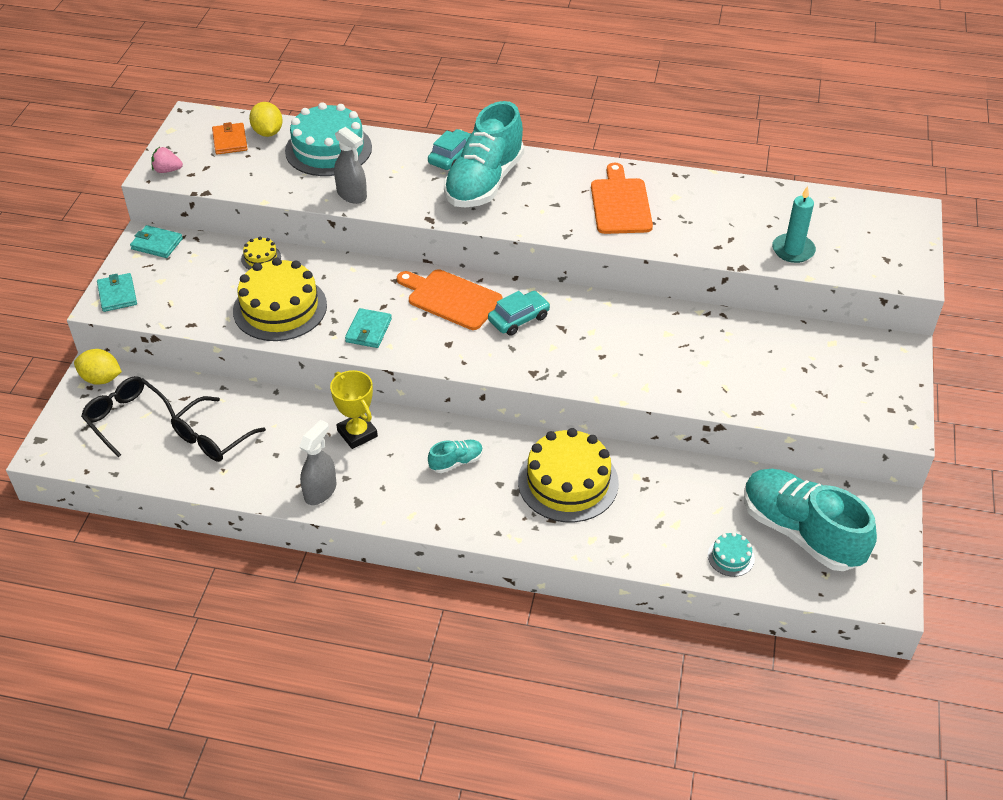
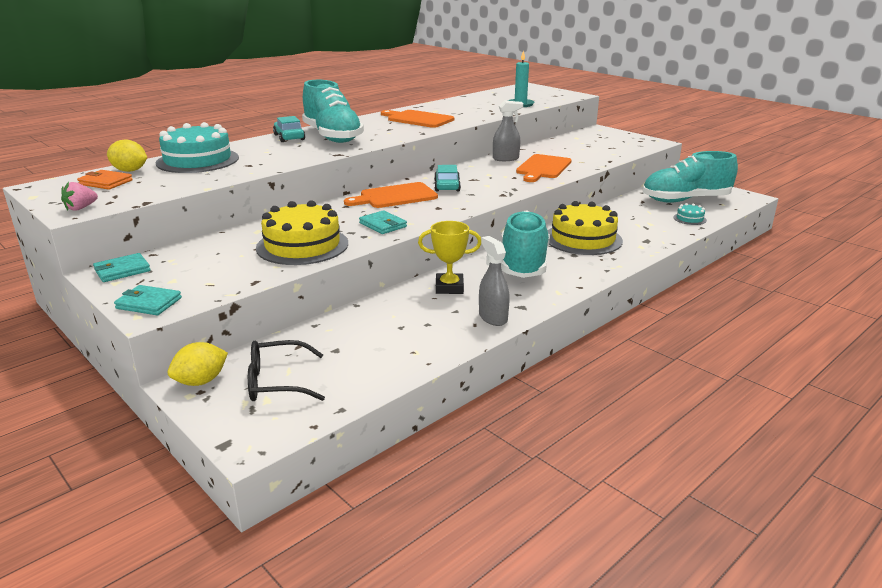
camera: 55 degrees left, 20 degrees down
(213, 438) = (368, 346): black glasses -> none
(261, 258) = (231, 238): yellow cake -> none
(352, 195) = (264, 165): grey spray bottle -> grey spray bottle (506, 159)
(456, 462) = (523, 264): turquoise shoe -> turquoise shoe, size x2.33
(662, 365) = (543, 168): none -> orange cutting board

